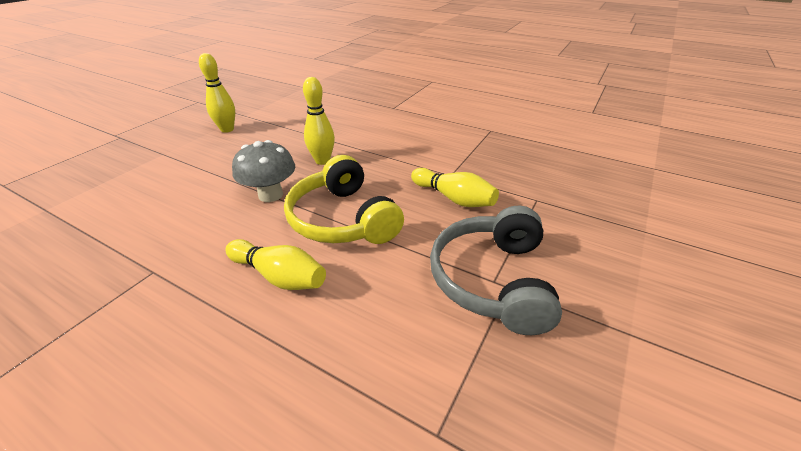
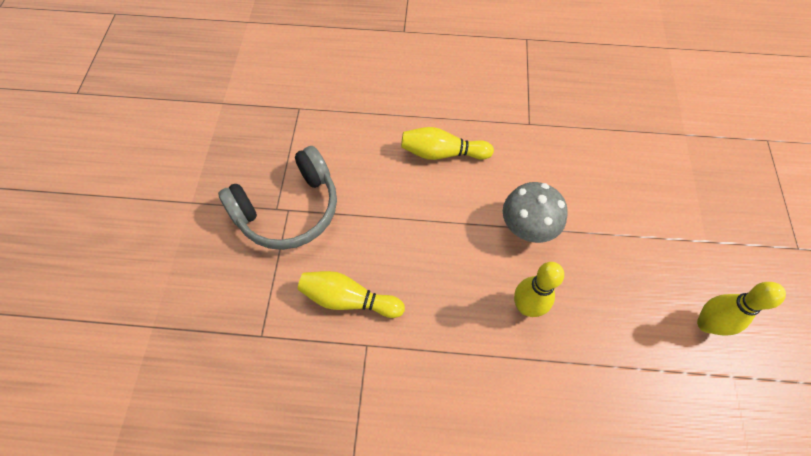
camera: 155 degrees right, 25 degrees up
(343, 219) = (437, 224): yellow headphones -> none
(492, 280) = (289, 209): grey headphones -> grey headphones turned 75 degrees clockwise

